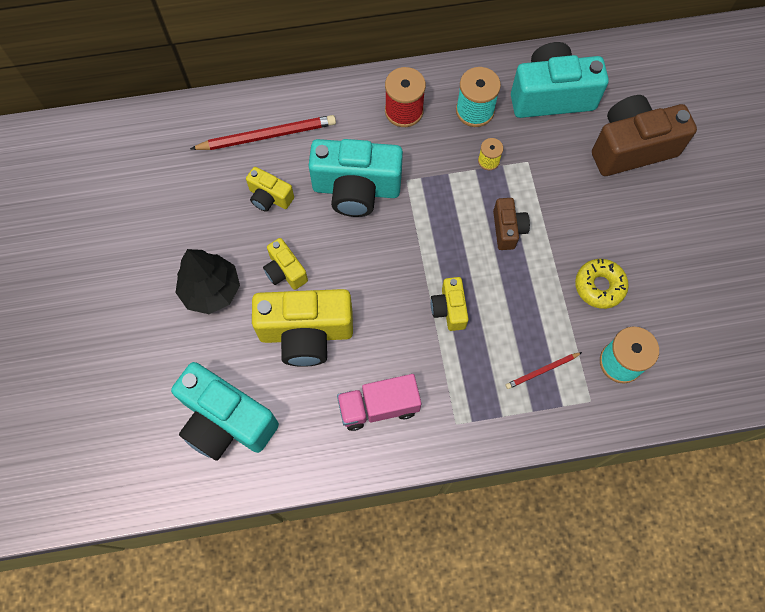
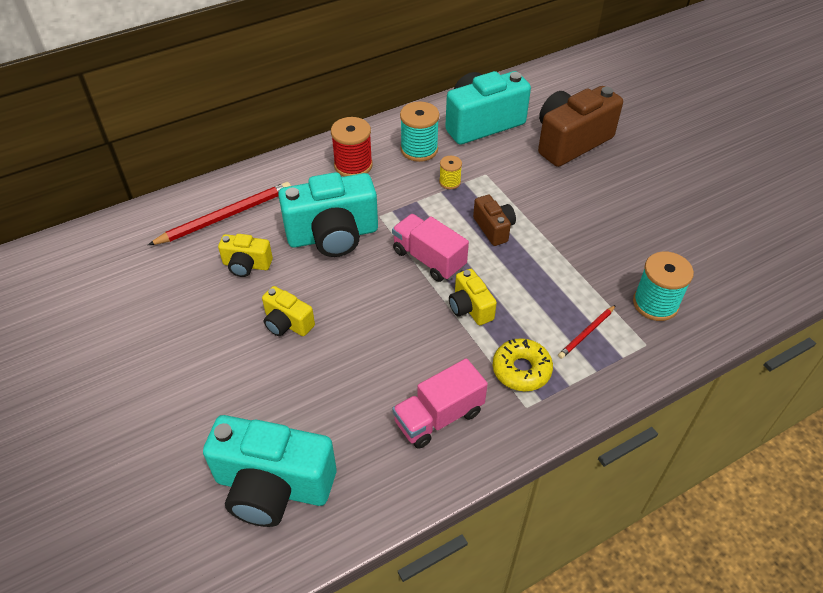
camera: 20 degrees left, 20 degrees down
(211, 290) = (211, 363): black tree -> none
(306, 333) = (332, 372): yellow camera -> none
(433, 244) = (429, 259): none -> pink truck
(599, 286) = (601, 249): yellow donut -> yellow donut (521, 370)

